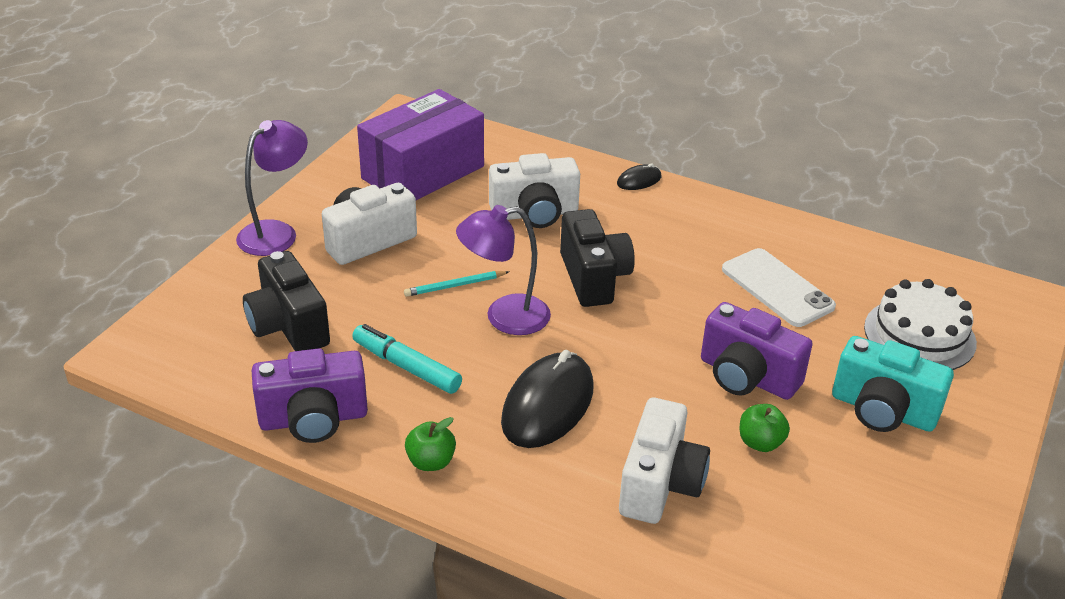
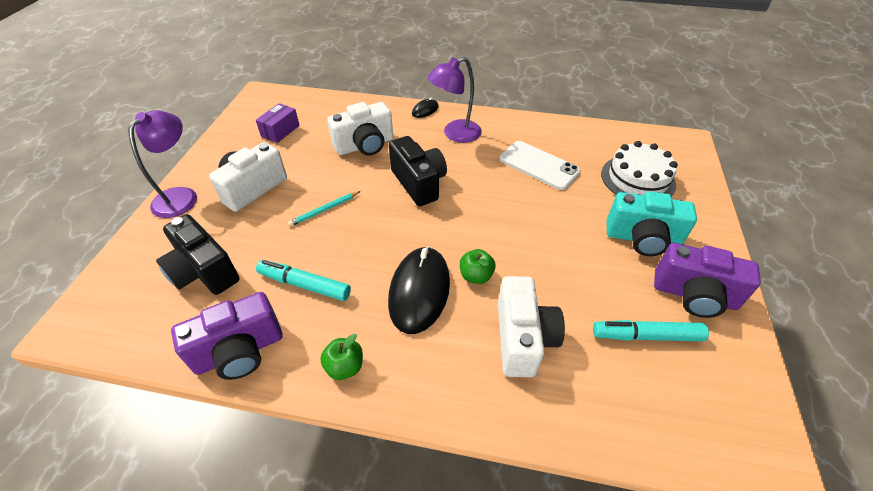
camera: 15 degrees left, 10 degrees up
(423, 172) = (280, 131): purple box -> purple box, size x0.46
(504, 317) = (366, 226): purple lamp -> purple lamp (455, 134)
(747, 377) = (547, 234): purple camera -> purple camera (694, 295)
(760, 443) = (577, 284): green apple -> green apple (476, 276)
(825, 518) = (646, 336): none -> turquoise marker

